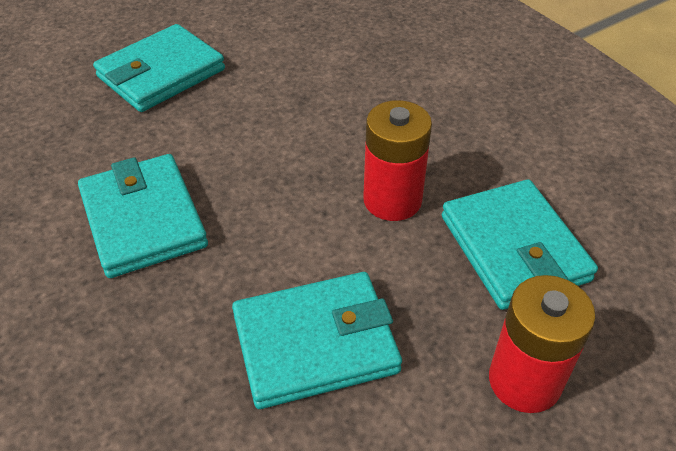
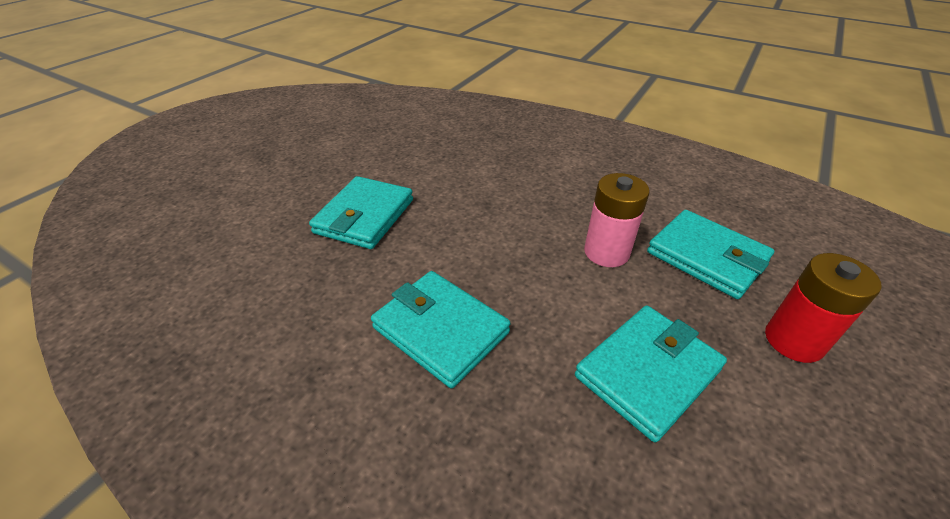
camera: 25 degrees left, 5 degrees down
(392, 200) = (606, 252): red battery -> pink battery

